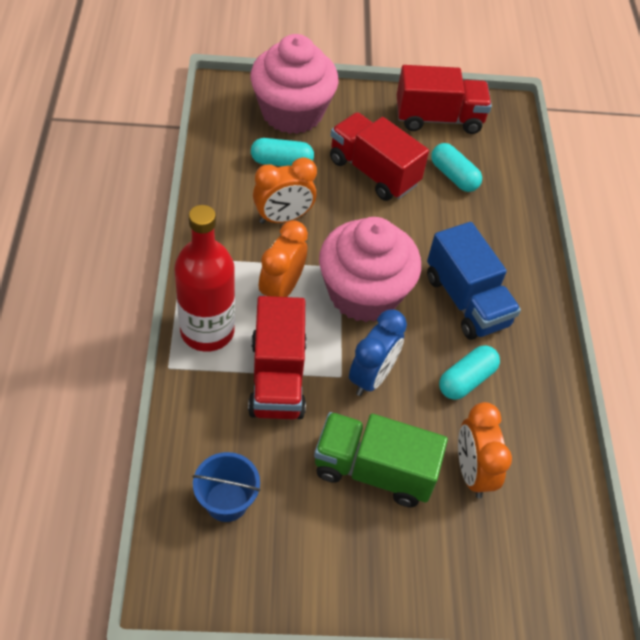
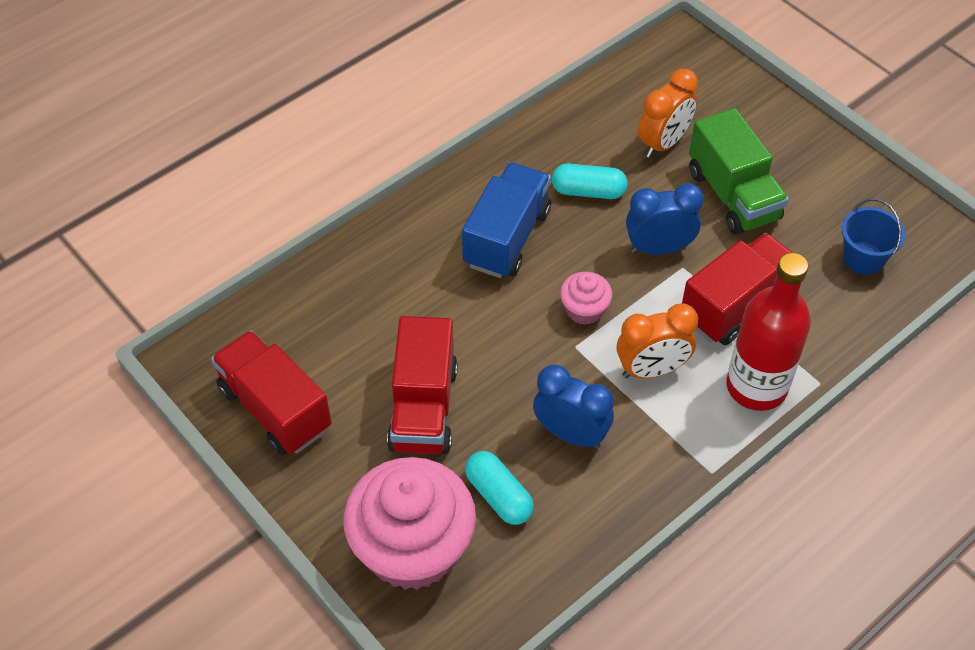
camera: 125 degrees left, 0 degrees up
(283, 218) = (571, 434): orange clock -> blue clock
(363, 293) = (584, 310): pink cupcake -> pink cupcake, size x0.45
(453, 176) = (355, 340): turquoise capsule -> none

